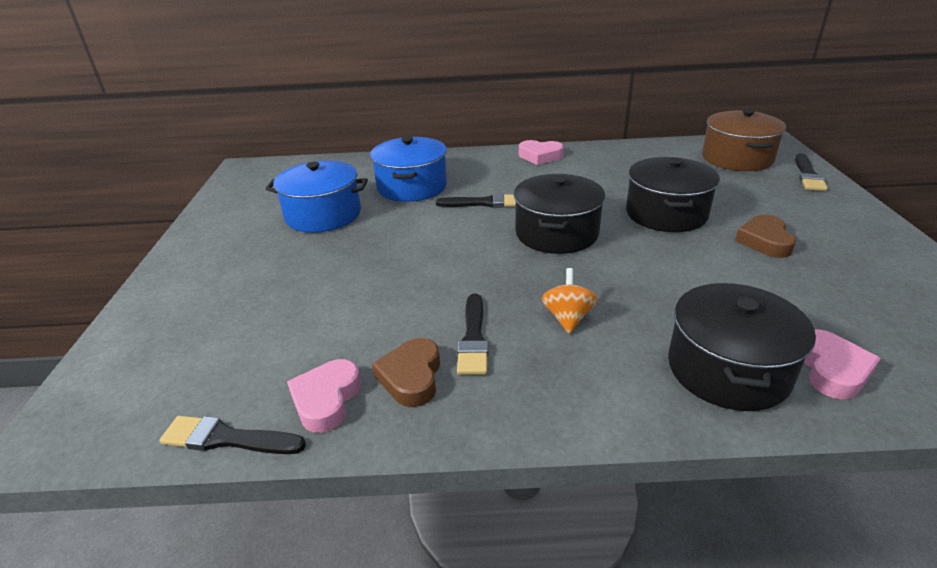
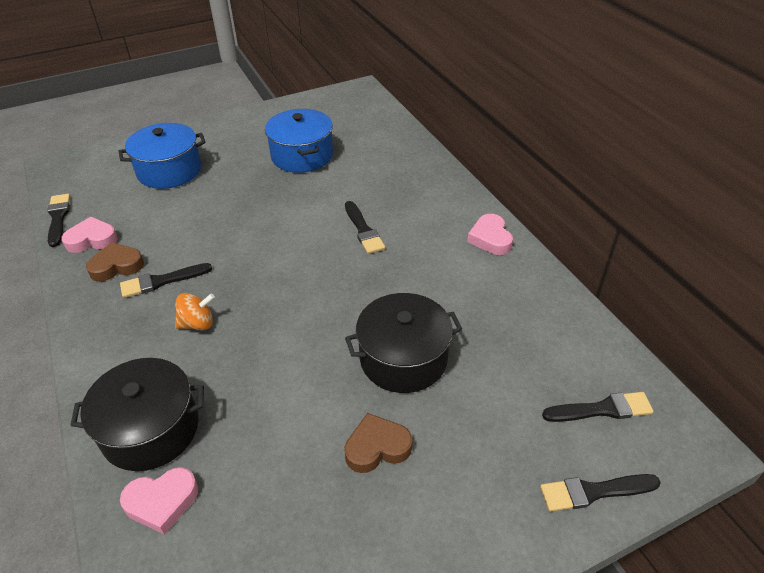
camera: 65 degrees right, 10 degrees up
(412, 187) = (373, 181): blue pot -> blue pot (169, 171)
(556, 233) = (327, 288): black pot -> none
(737, 158) = (602, 409): brown pot -> black brush

